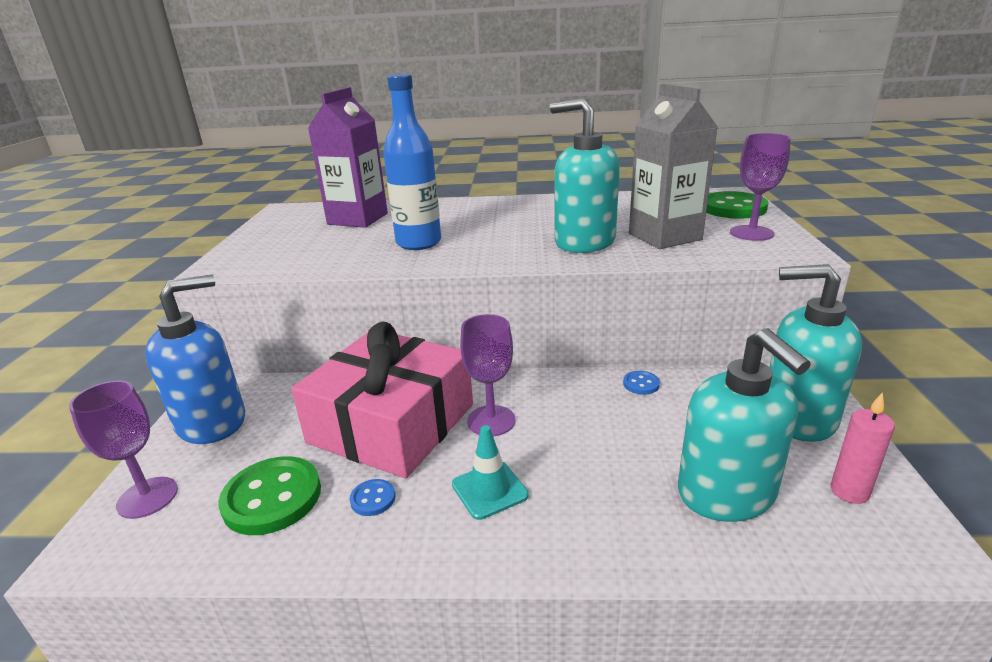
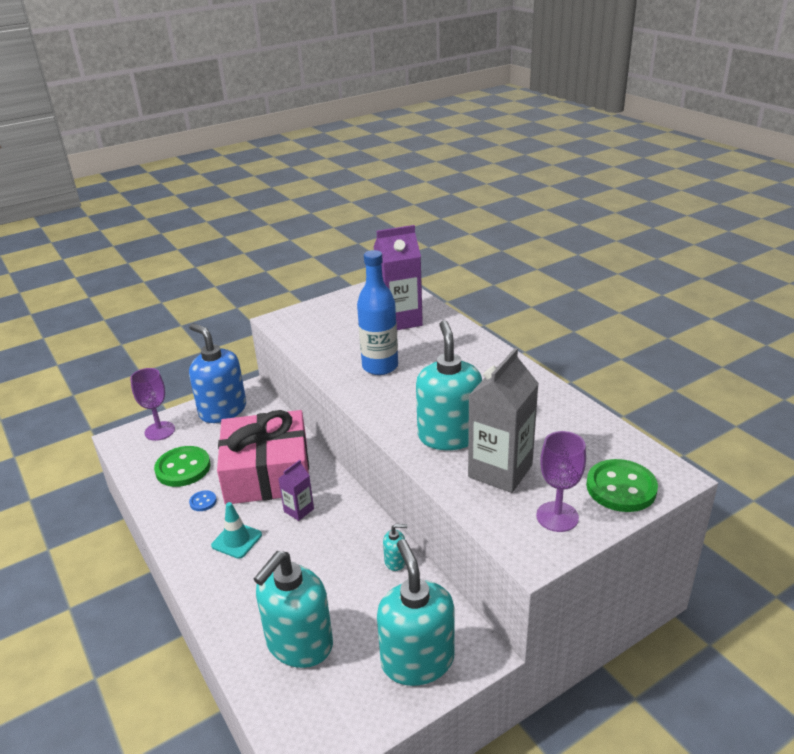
camera: 55 degrees right, 5 degrees up
(212, 422) = (222, 410): blue soap dispenser -> blue soap dispenser turned 150 degrees counterclockwise
(491, 421) = (299, 510): purple goblet -> purple carton
(641, 384) = (395, 561): blue button -> turquoise soap dispenser
(849, 491) = (341, 707): pink candle -> none

